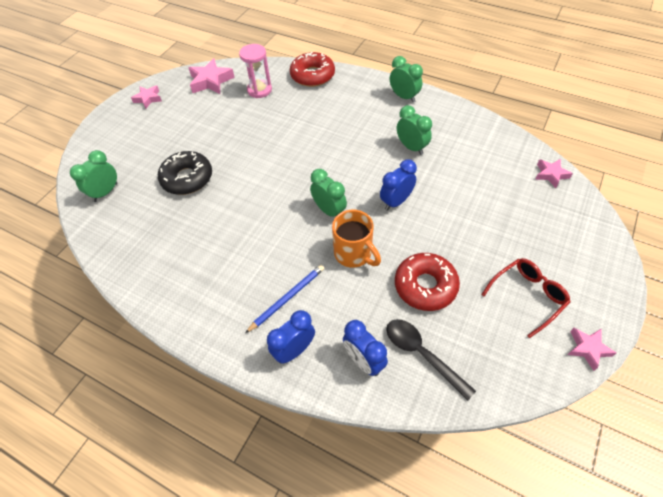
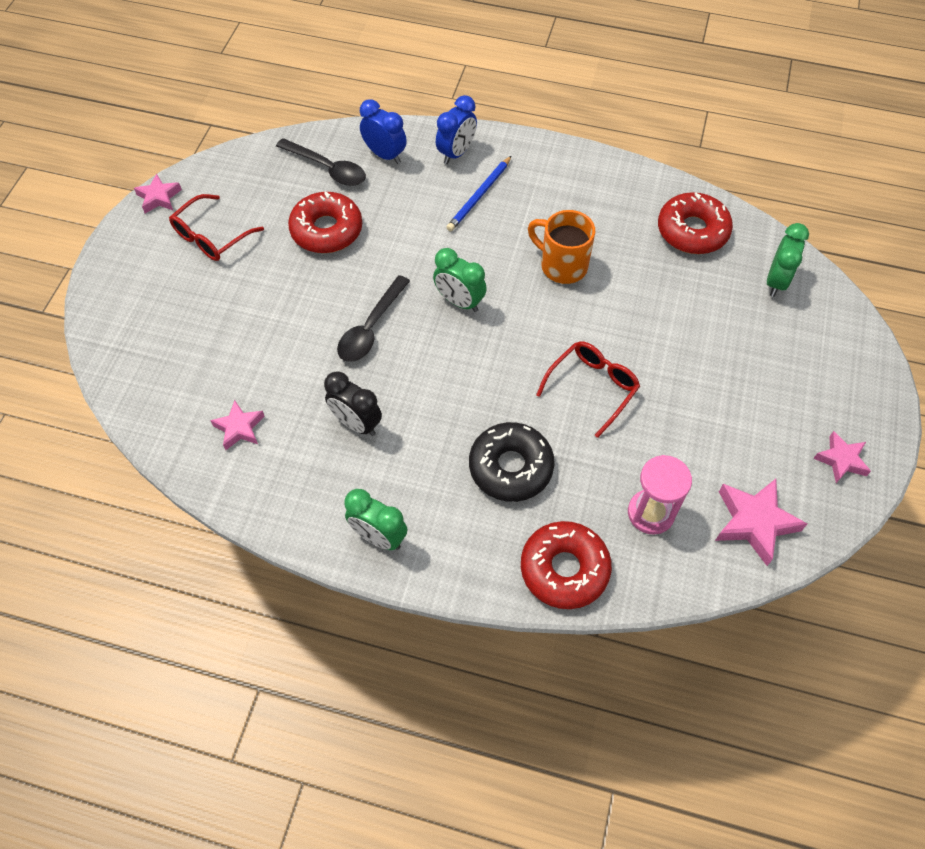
camera: 165 degrees right, 5 degrees up
(135, 238) = (692, 231): none -> red donut
(187, 178) = (676, 319): black donut -> black donut (510, 467)
(262, 147) = (592, 388): none -> red glasses
(354, 254) = (415, 252): orange mug -> orange mug (562, 265)
(396, 202) = (371, 328): blue clock -> black spoon
(411, 147) = (356, 423): green clock -> black clock
(551, 174) = (146, 405): pink star -> pink star (239, 428)

